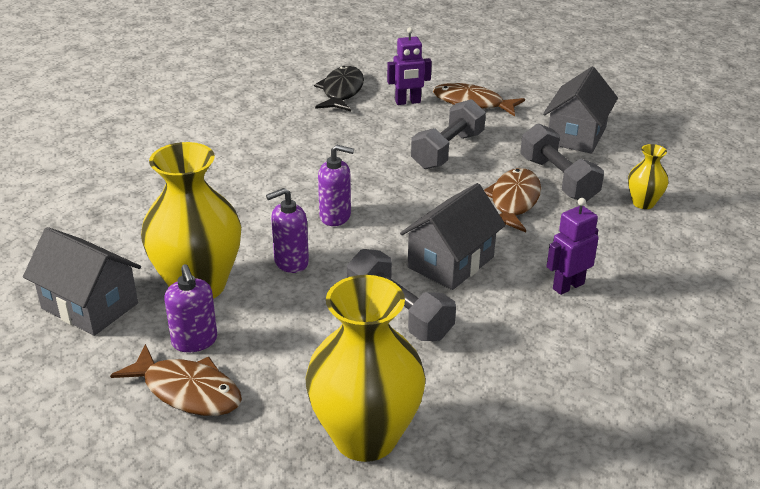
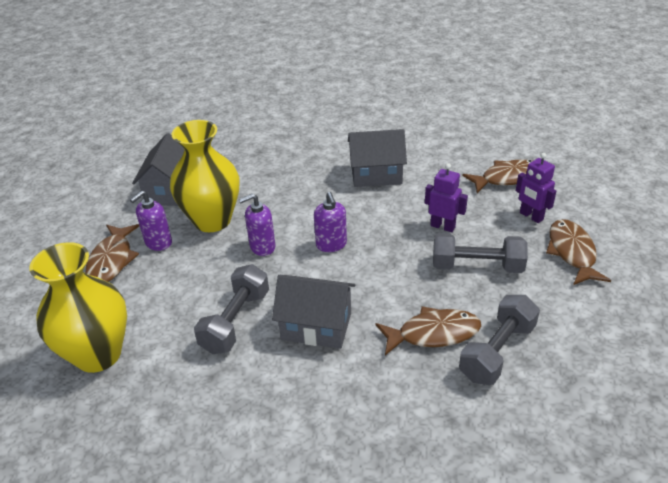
camera: 65 degrees right, 5 degrees up
(291, 262) = (262, 247): purple soap dispenser -> purple soap dispenser turned 60 degrees counterclockwise
(341, 92) = (507, 178): black fish -> brown fish
(568, 286) = (332, 411): purple robot -> purple robot (443, 226)
(576, 135) = (592, 340): grey house -> grey house (376, 174)
(643, 203) = (513, 429): yellow vase -> none

